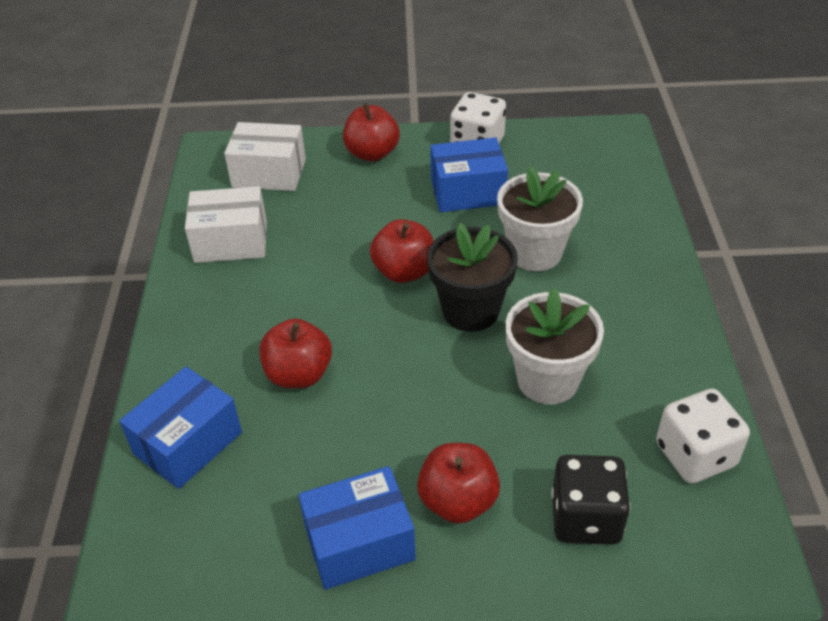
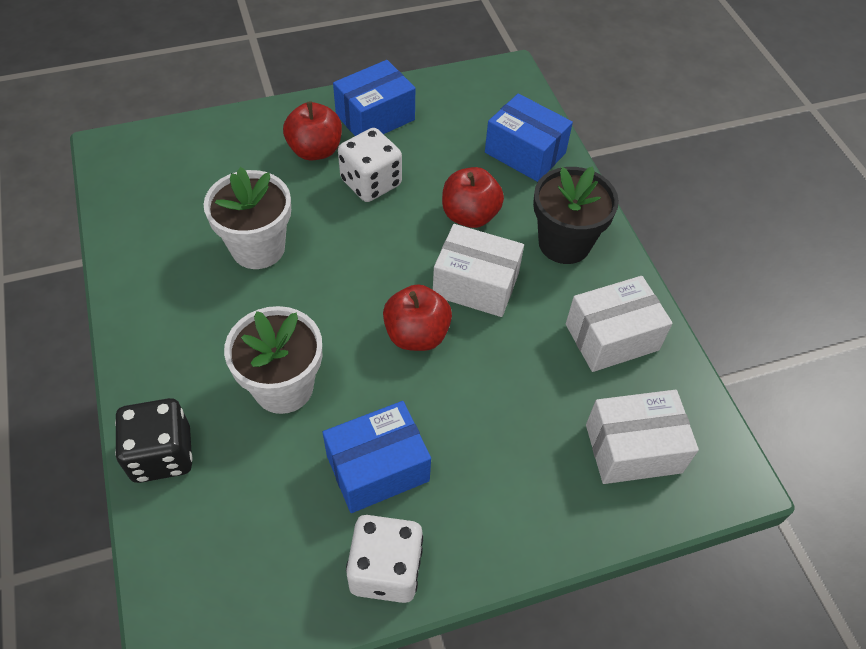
camera: 160 degrees right, 10 degrees up
(188, 443) = (525, 153): blue box -> blue box turned 75 degrees counterclockwise
(329, 304) = (476, 284): none -> white box
(372, 153) = (522, 515): red apple -> none
(470, 310) = (338, 303): black flower pot -> black flower pot (564, 243)
(585, 518) = (223, 155): black dice -> black dice (162, 454)
(695, 455) = (138, 210): white dice -> white dice (371, 183)

